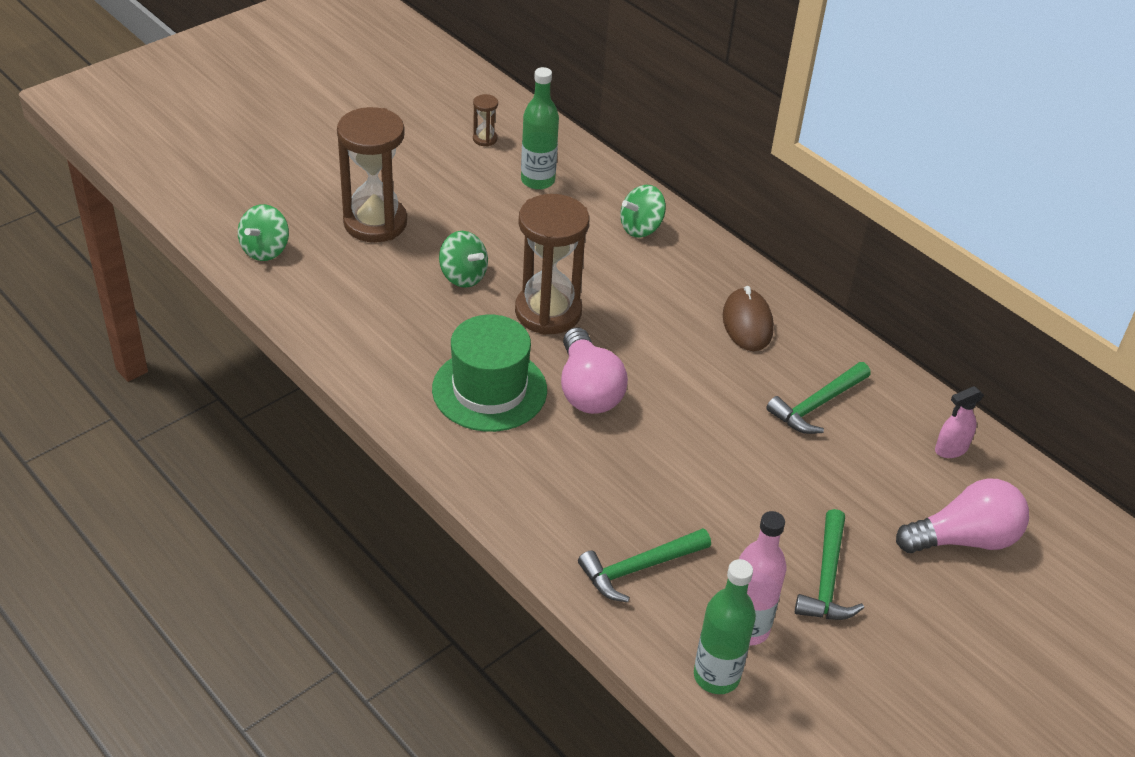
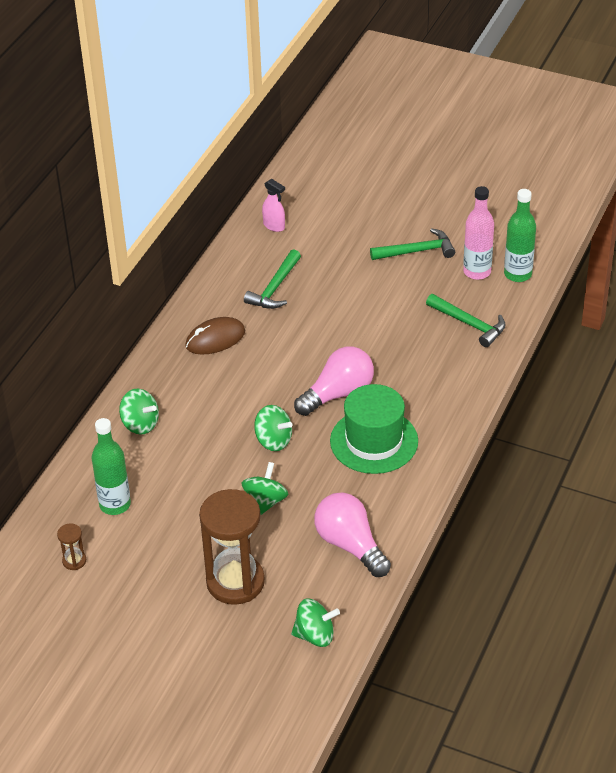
camera: 110 degrees left, 0 degrees up
(548, 312) = (273, 441): brown hourglass -> green spinning top
(817, 405) = (275, 288): green hammer -> green hammer turned 90 degrees clockwise
(964, 539) = (345, 208): pink light bulb -> pink light bulb (350, 545)

